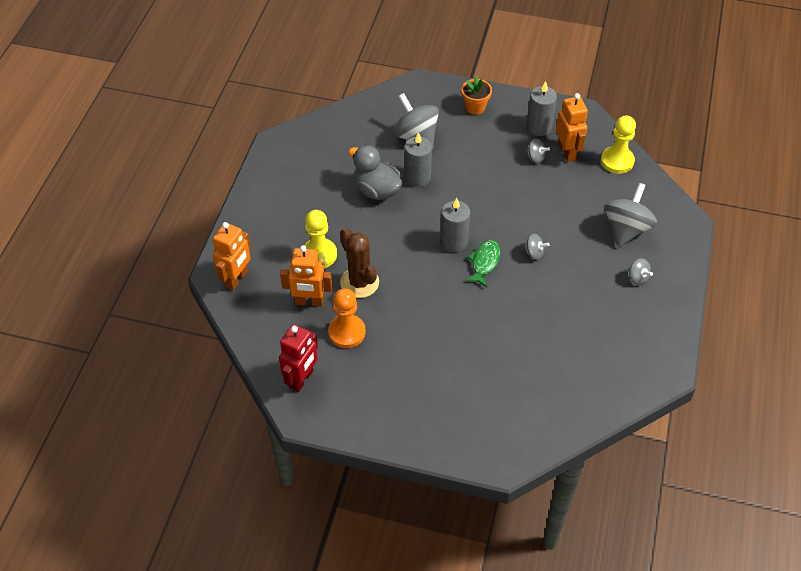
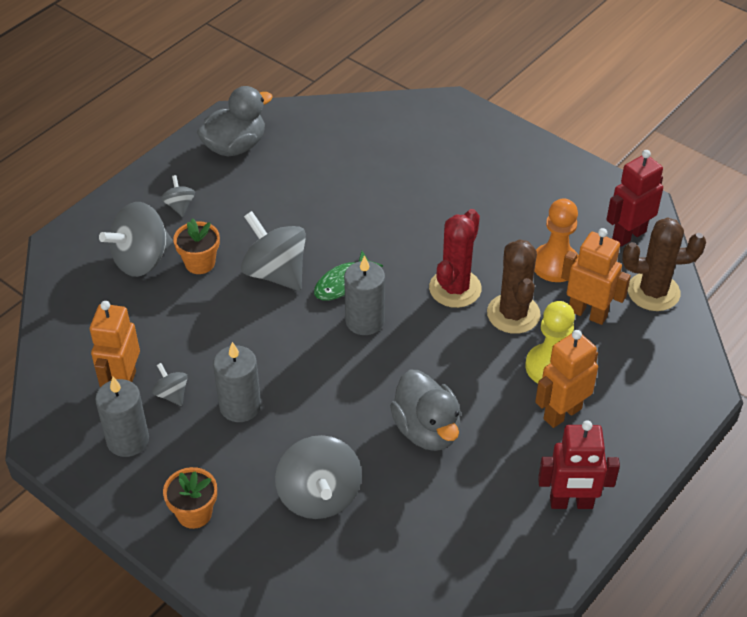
camera: 155 degrees left, 5 degrees down
(236, 279) = (675, 374): orange robot -> orange robot (562, 413)
(268, 336) = (653, 292): none -> brown cactus
(276, 180) = (571, 503): none -> red robot
(408, 286) = (455, 288): none -> red cactus
(417, 177) = (358, 427): grey candle -> grey candle (240, 406)
(533, 253) = (275, 273): grey spinning top -> grey spinning top, size x2.08
(587, 241) = (200, 263): none -> orange flower pot
(617, 161) = (69, 347): yellow pawn -> none
(642, 344) = (235, 146): none -> grey duck

